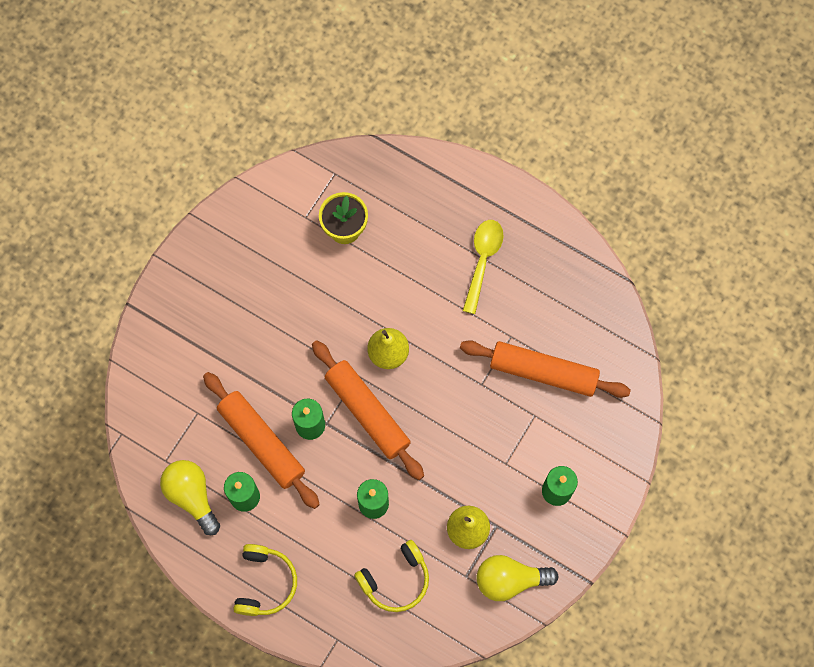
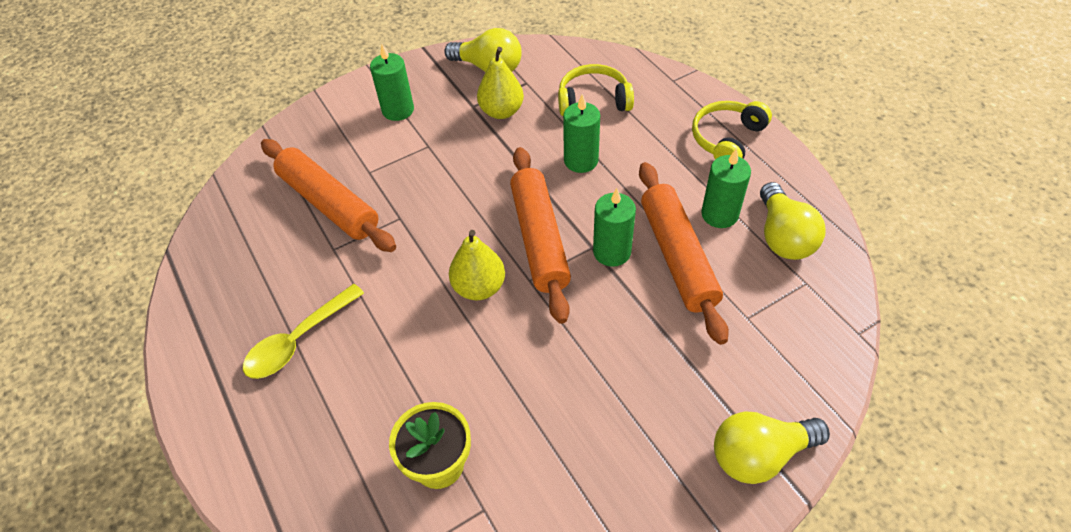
camera: 150 degrees left, 20 degrees down
(162, 319) = (759, 455): none -> yellow light bulb

